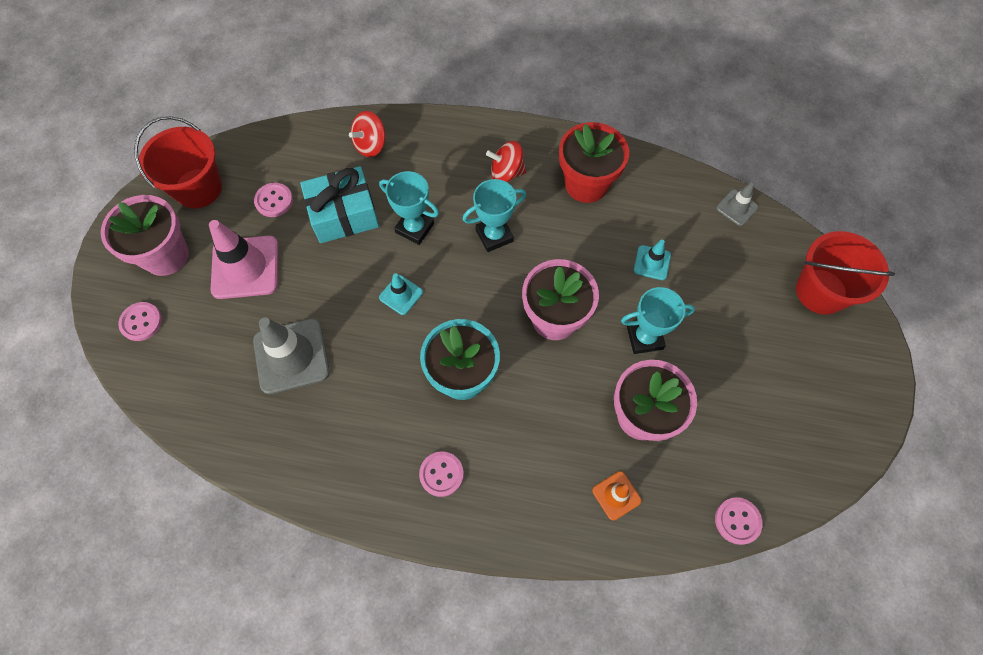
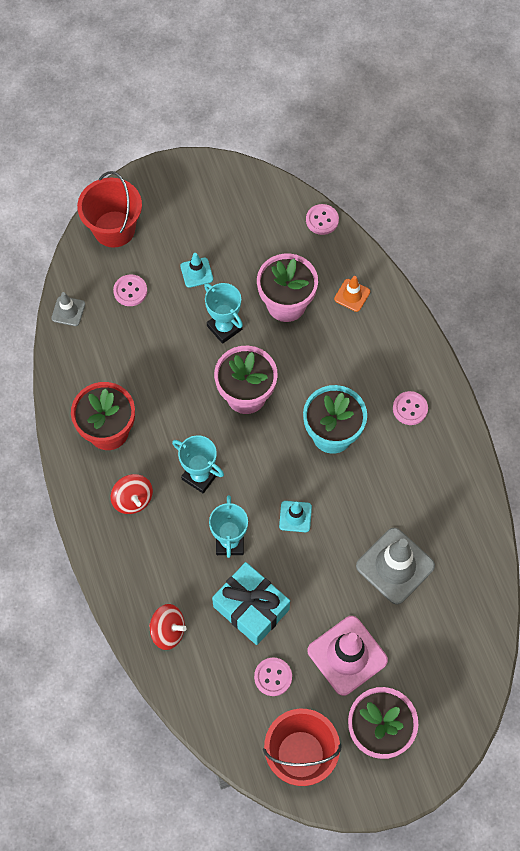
camera: 120 degrees left, 0 degrees up
(141, 322) = (444, 704): pink button -> pink button (130, 291)
(652, 263) = (156, 350): turquoise traffic cone -> turquoise traffic cone (196, 272)

